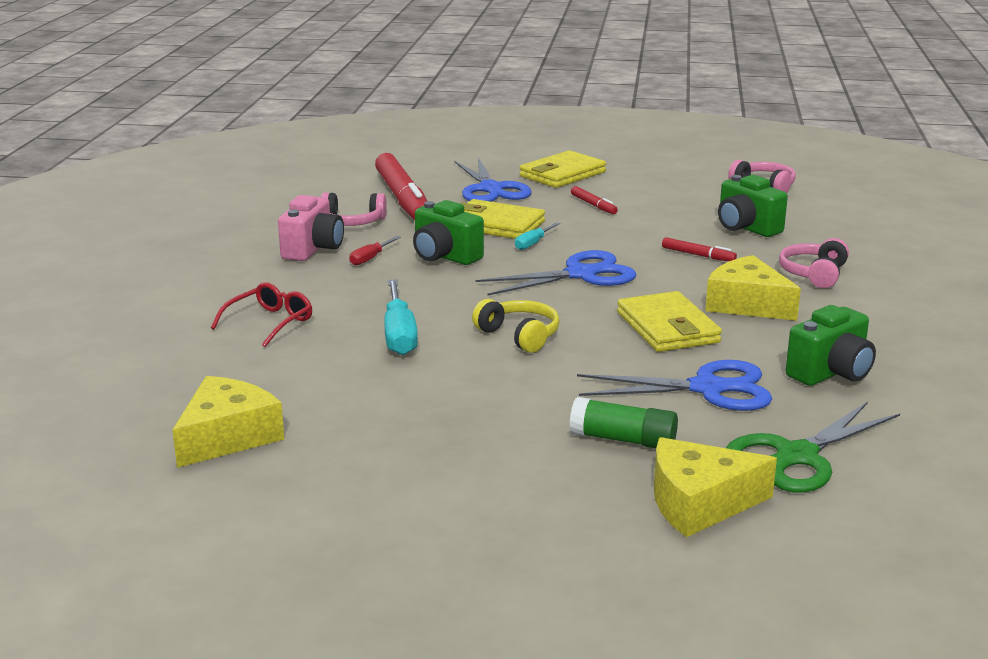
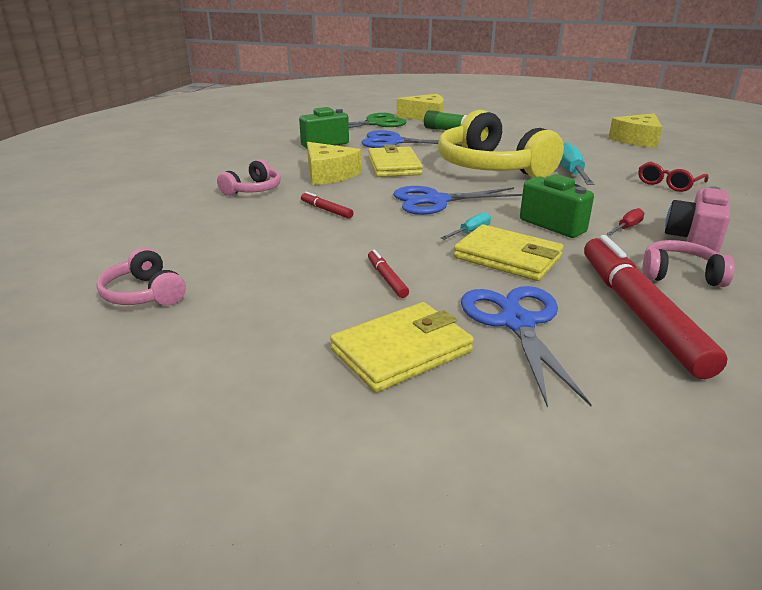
camera: 170 degrees left, 5 degrees up
(519, 336) = (491, 167): yellow headphones -> yellow headphones, size x2.14
(746, 228) = (250, 234): green camera -> none

